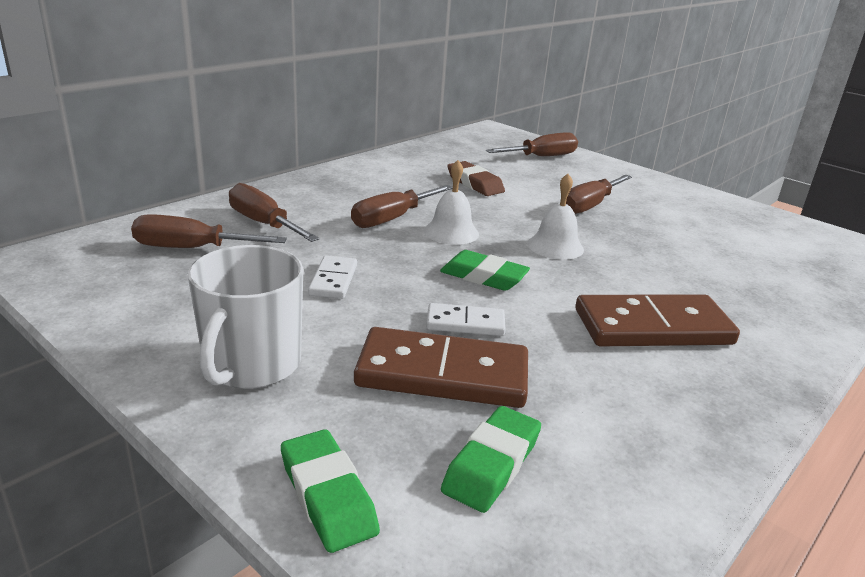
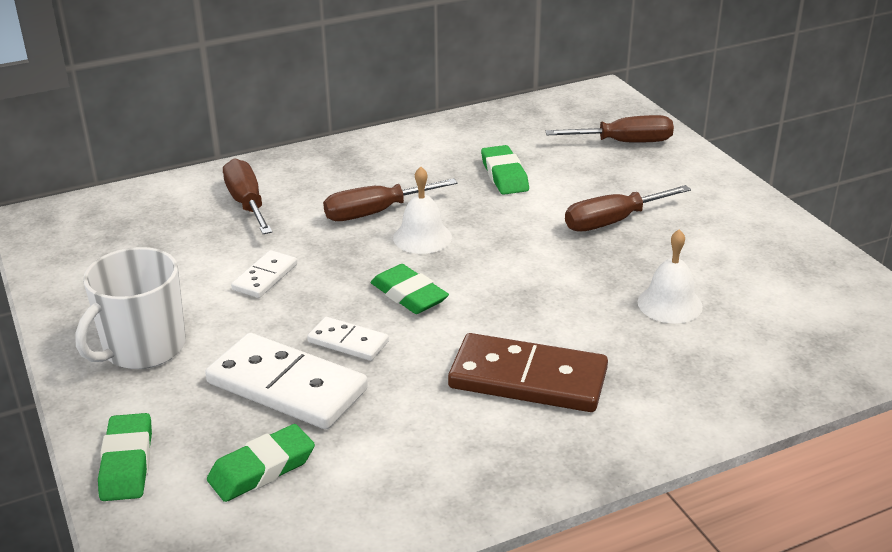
camera: 25 degrees right, 5 degrees up
(192, 248) = (166, 224): brown screwdriver -> none
(442, 374) = (287, 386): brown domino -> white domino
(475, 184) = (504, 175): brown eraser -> green eraser
(555, 246) = (518, 270): white bell -> white bell (669, 304)

